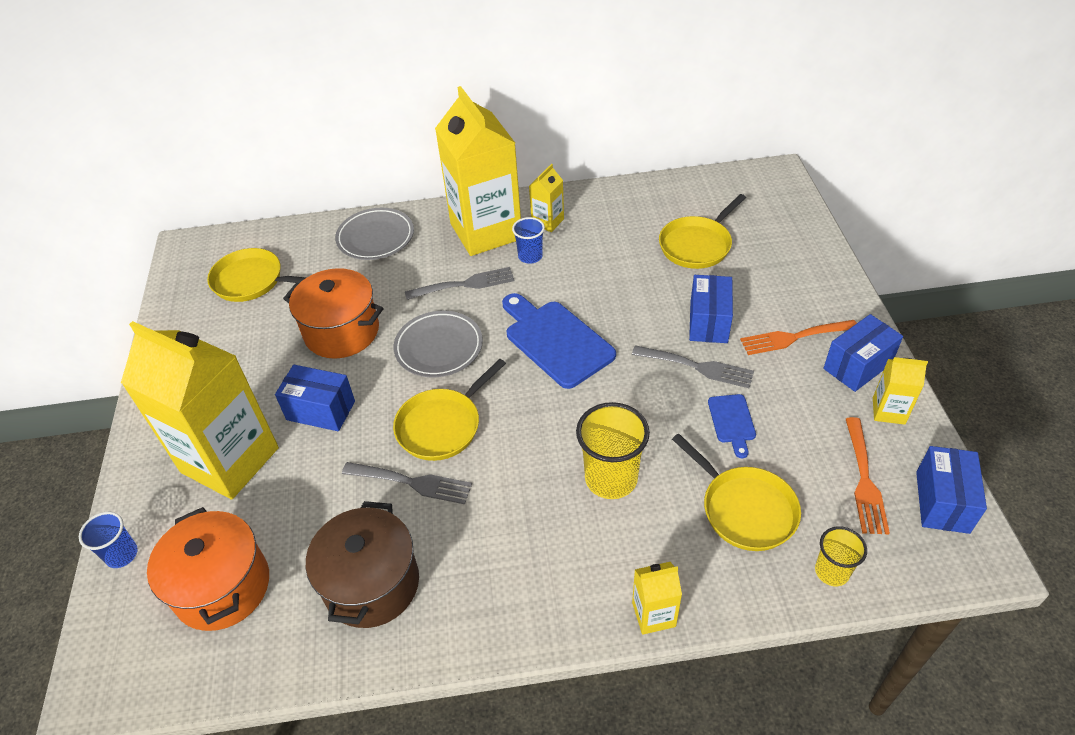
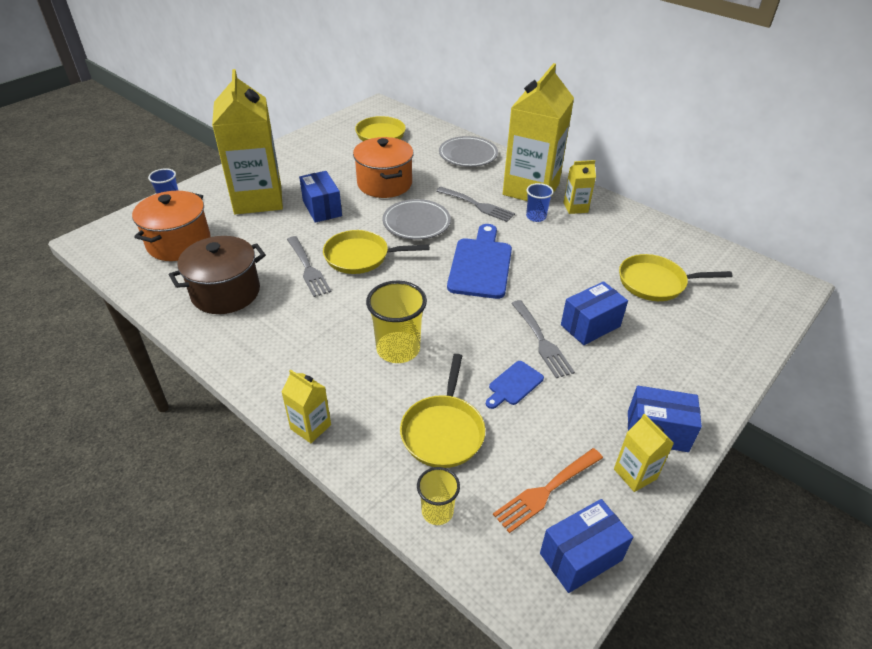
camera: 45 degrees right, 5 degrees down
(794, 337) = (637, 379): orange fork -> none

